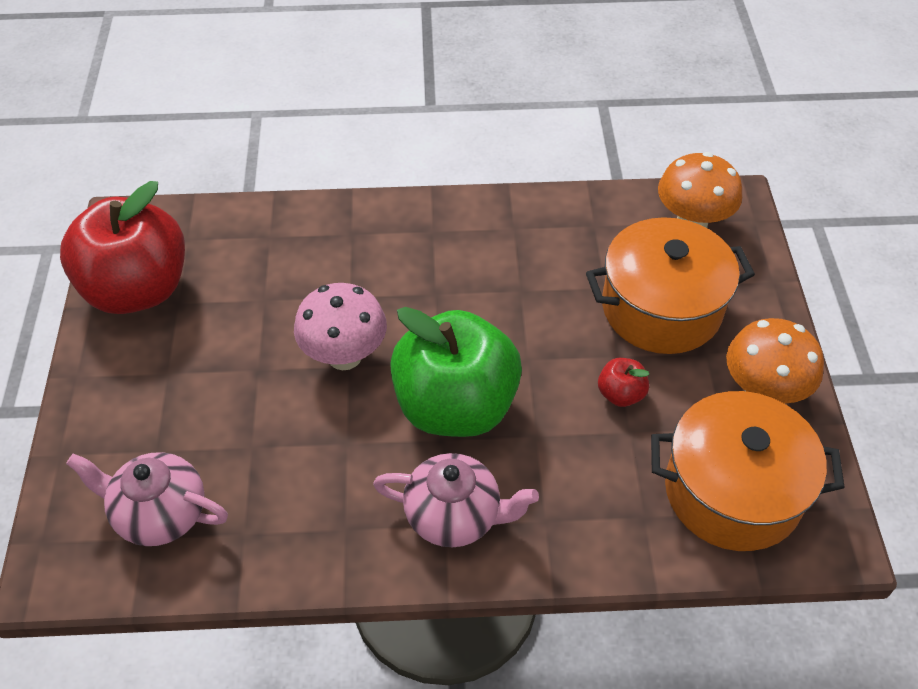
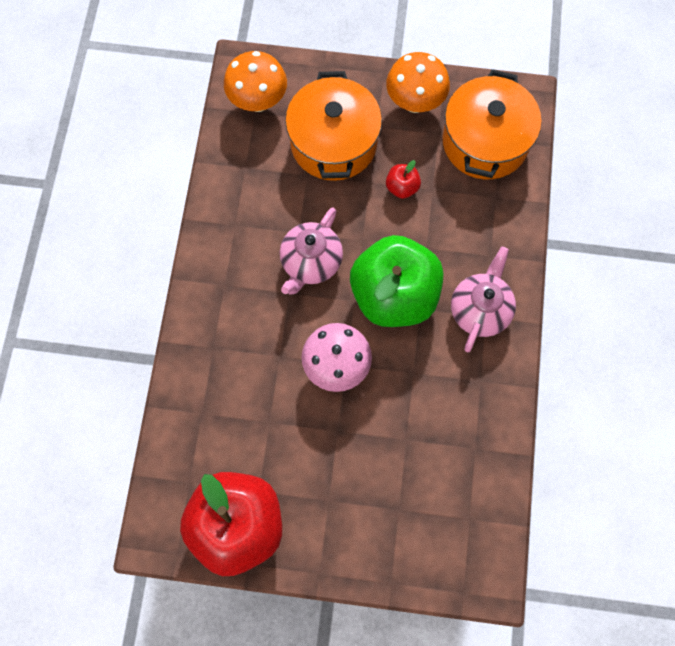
camera: 80 degrees left, 20 degrees up
(159, 513) = (452, 507): pink teapot -> pink teapot (311, 263)

